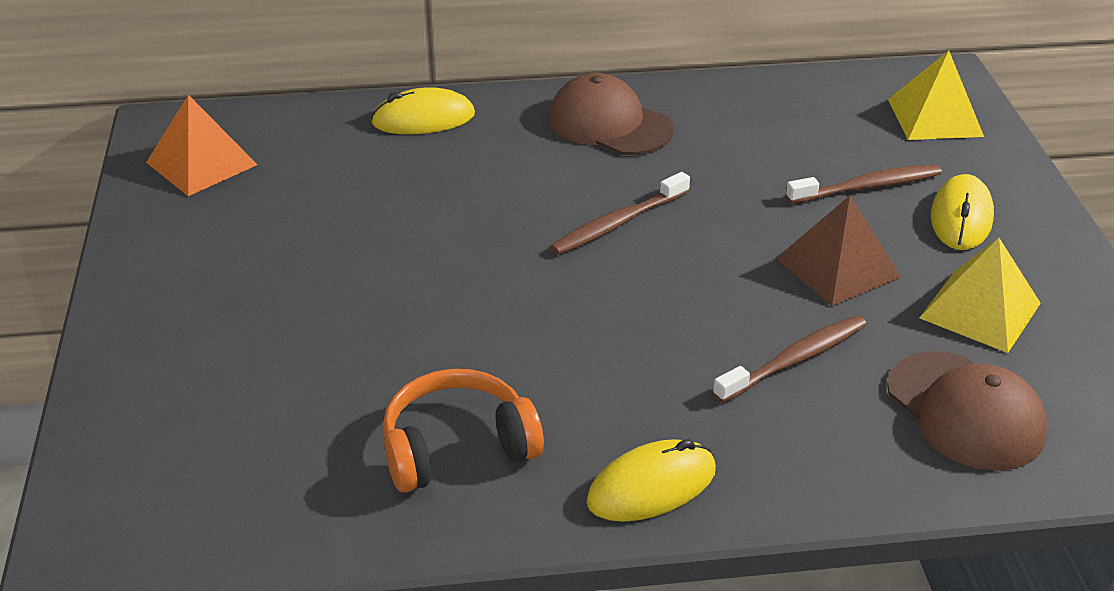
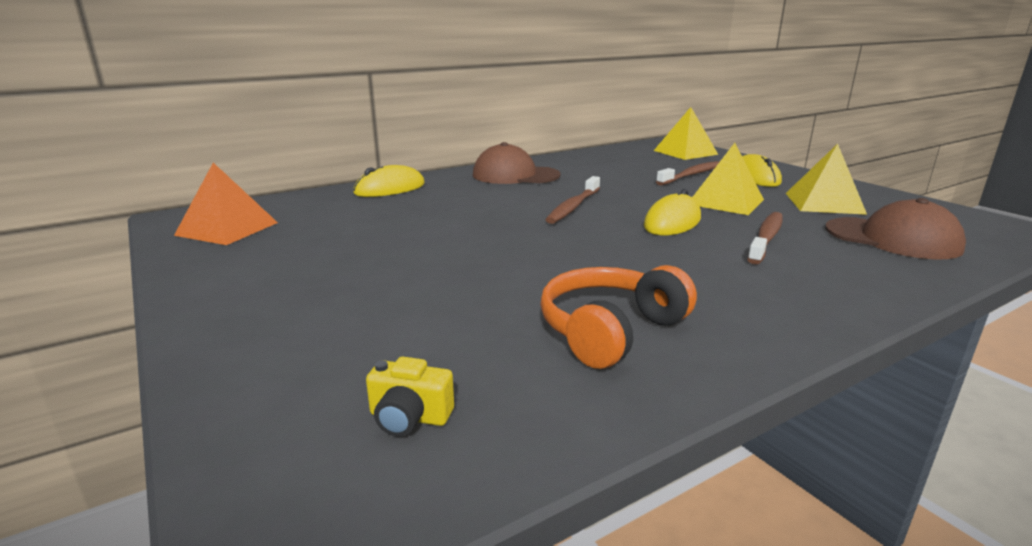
camera: 25 degrees left, 15 degrees down
(217, 485) = (409, 417): none -> yellow camera
(651, 486) = (784, 315): yellow mouse -> yellow mouse (672, 222)
(838, 267) = (725, 201): brown pyramid -> yellow pyramid

